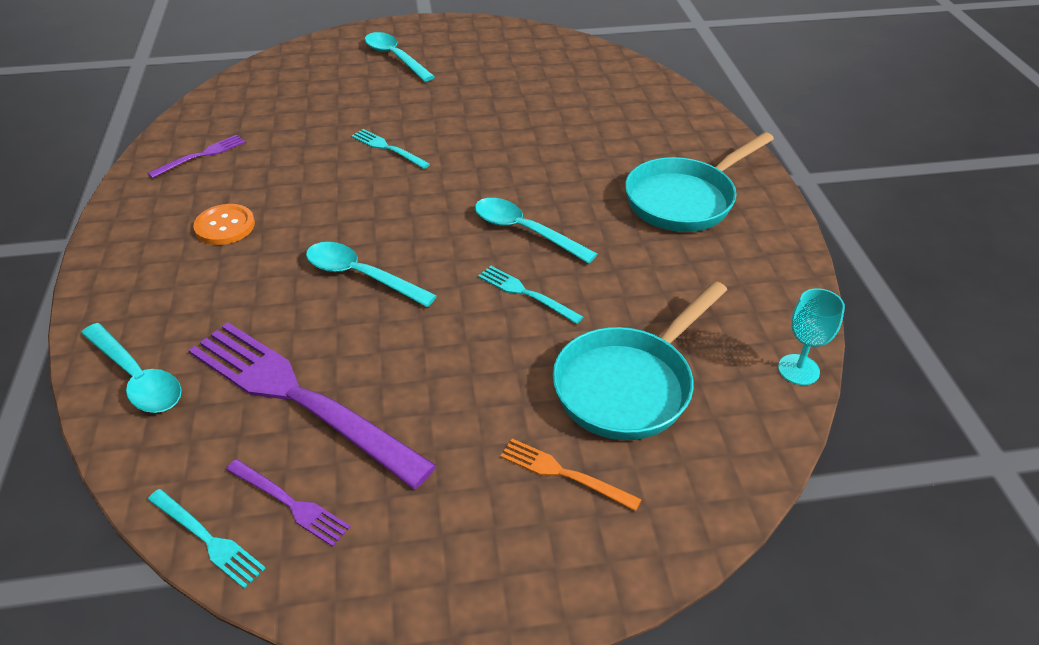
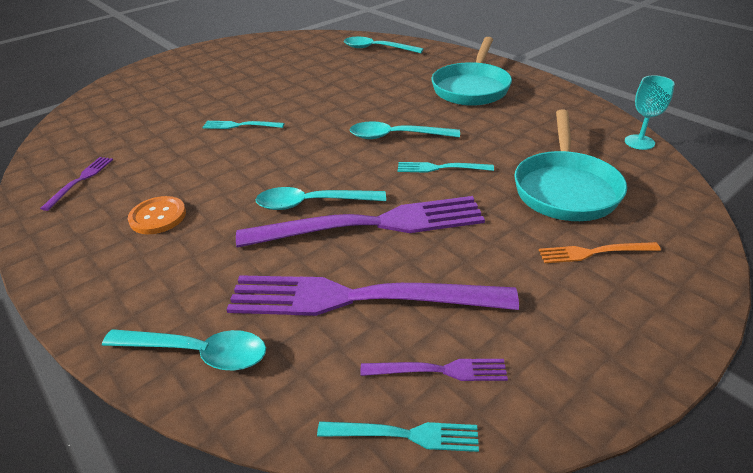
camera: 30 degrees left, 5 degrees down
(389, 327) = (371, 224): none -> purple fork
(395, 57) = (182, 76): turquoise spoon -> turquoise spoon (376, 49)

